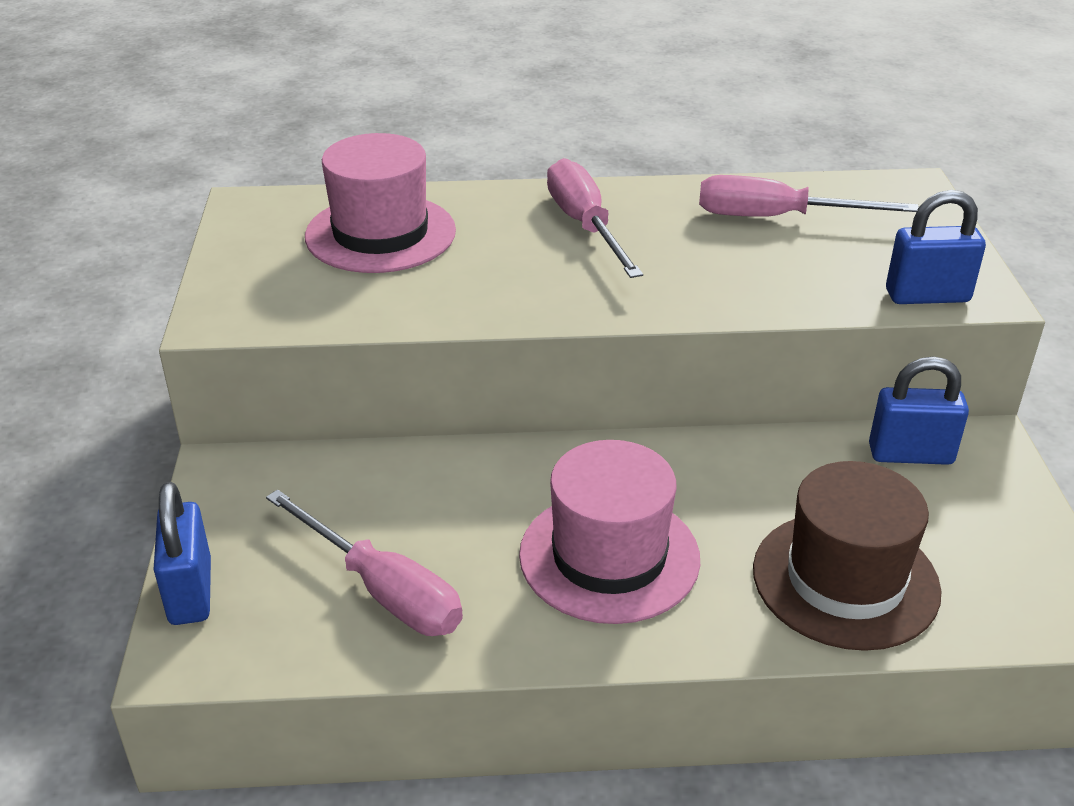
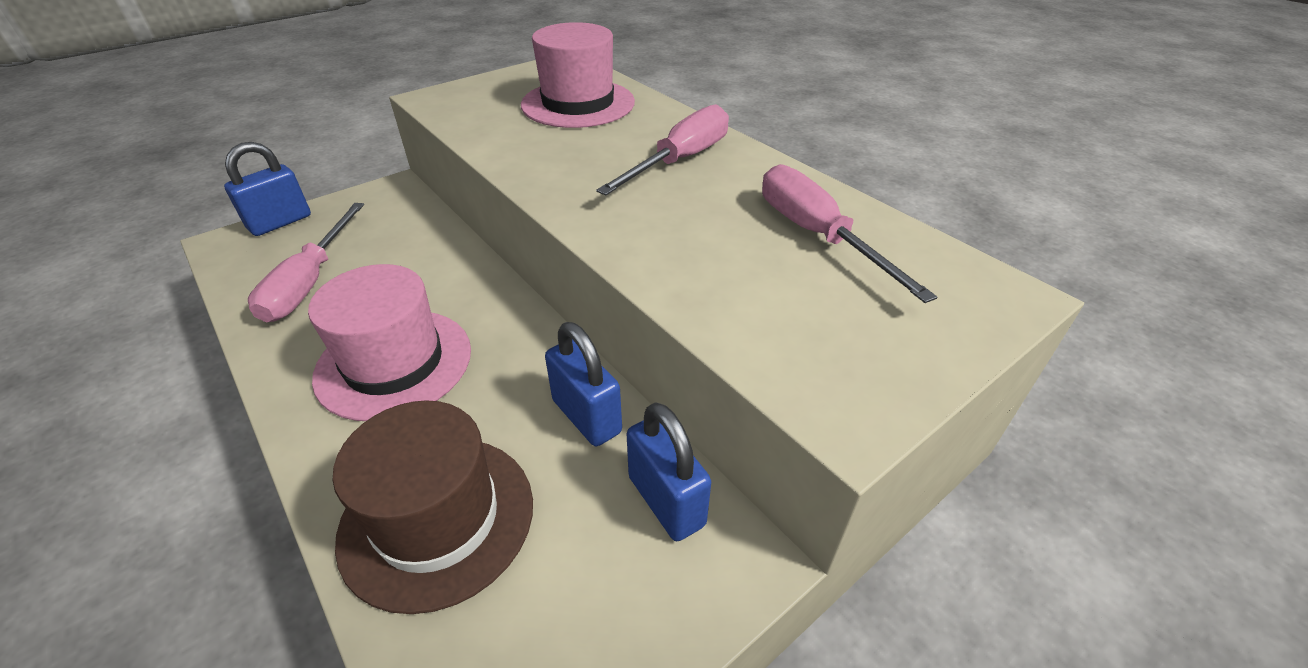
camera: 55 degrees right, 5 degrees up
(927, 296) = (793, 372): blue padlock -> blue padlock (586, 416)

